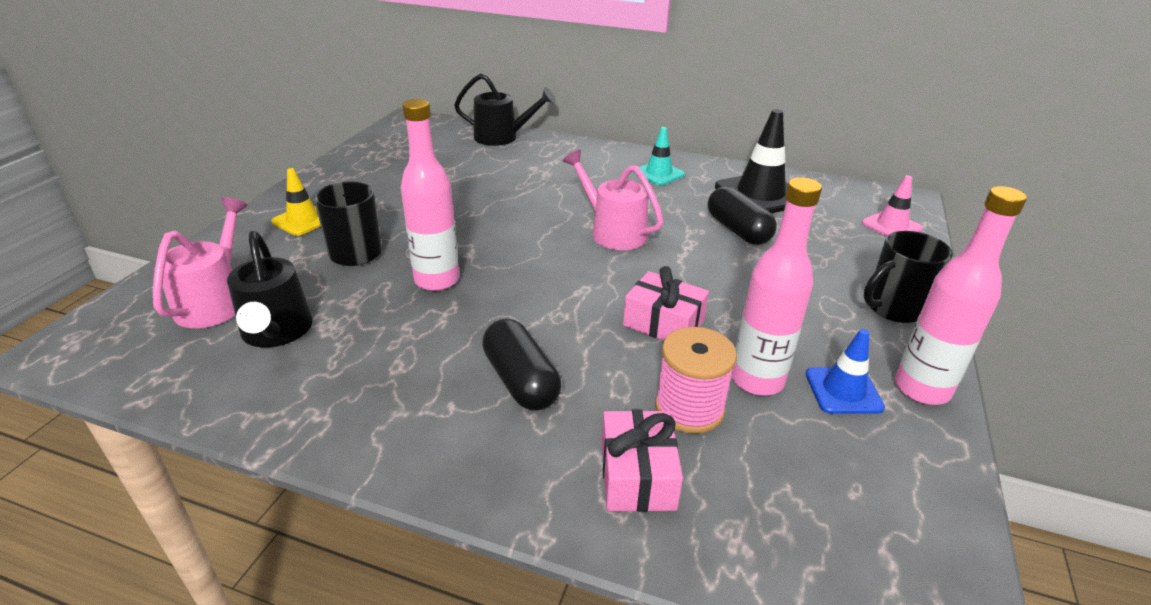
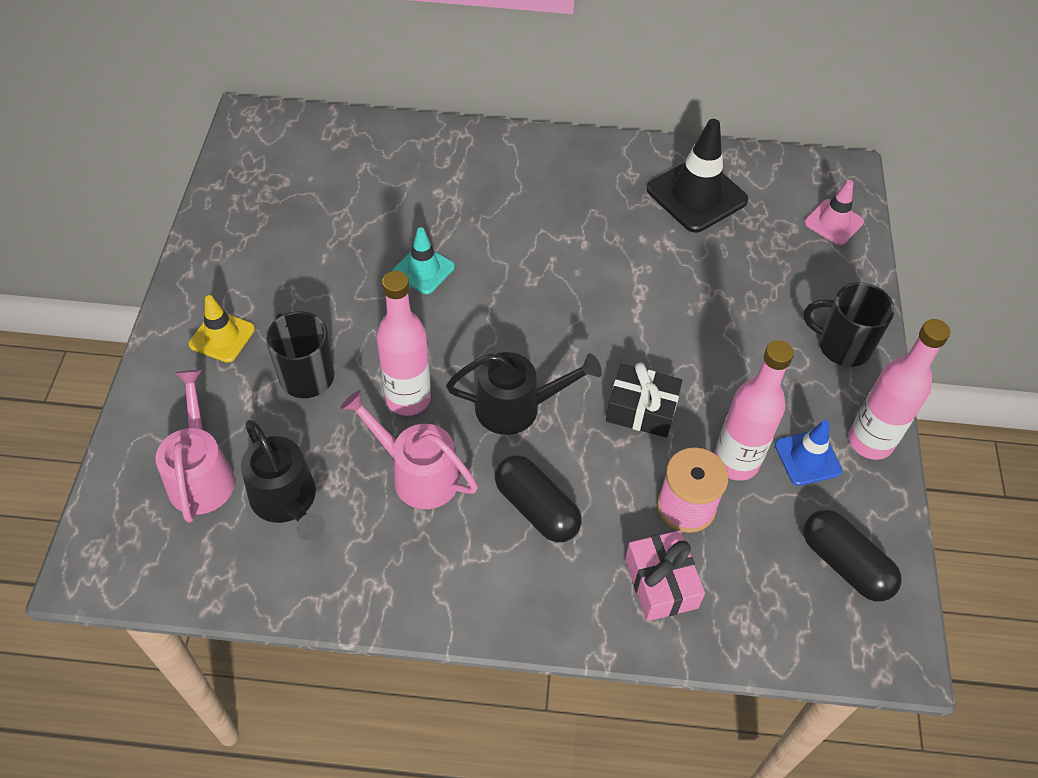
camera: 15 degrees left, 20 degrees up
(502, 137) = (381, 139): black watering can -> black watering can (518, 407)
(612, 231) = (558, 288): pink watering can -> pink watering can (416, 473)
(658, 173) = (581, 177): turquoise traffic cone -> turquoise traffic cone (423, 270)
(663, 323) = (641, 410): pink gift -> black gift
(737, 230) = (684, 260): black capsule -> black capsule (844, 564)
(893, 308) = (842, 346): black mug -> black mug turned 60 degrees clockwise

